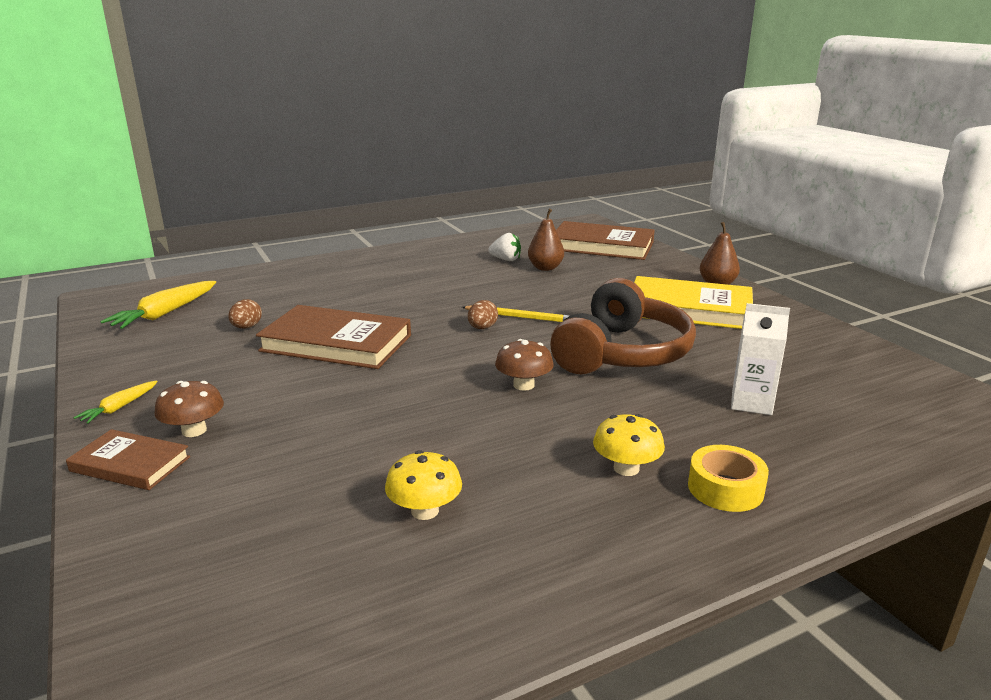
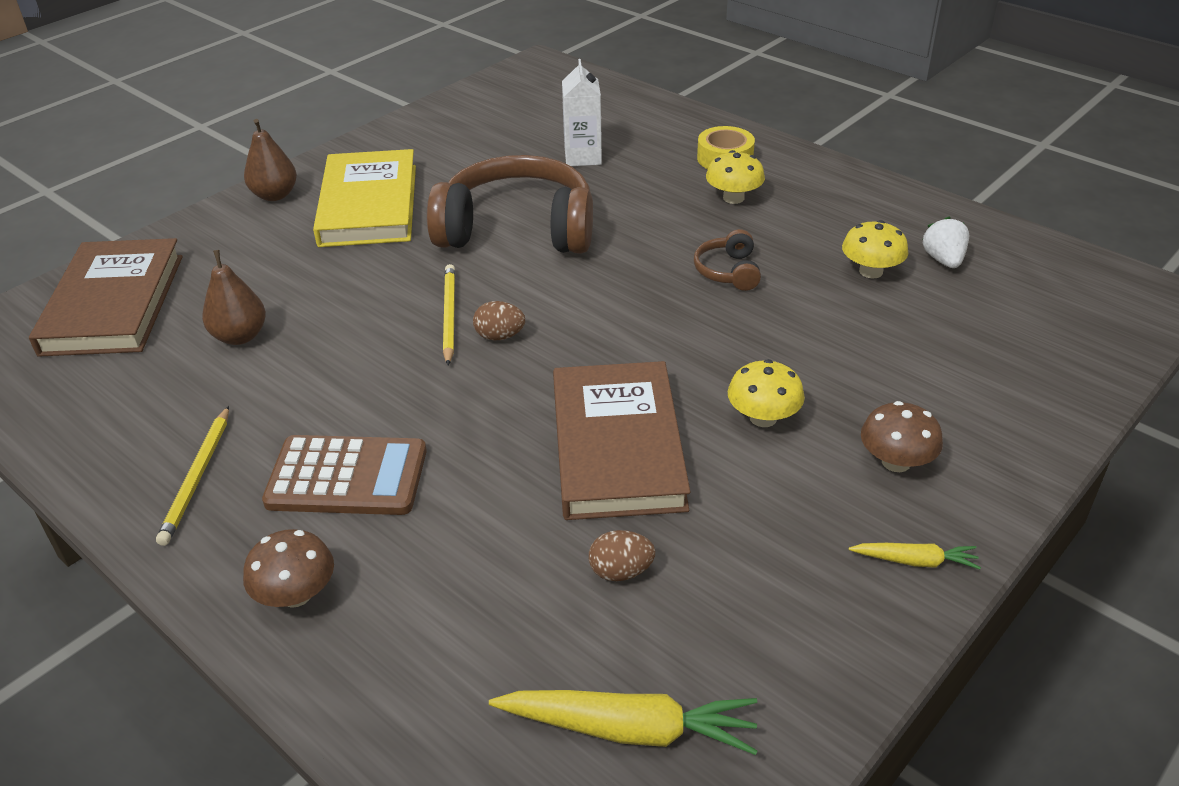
camera: 110 degrees left, 15 degrees up
(130, 464) = (985, 473): brown book -> none
(300, 394) = (763, 418): none -> yellow mushroom
(397, 281) = (347, 477): none -> brown calculator
(434, 256) = (197, 477): none -> yellow pencil
(491, 428) = (728, 271): none -> brown headphones
(506, 260) = (205, 385): white strawberry -> white strawberry (943, 260)
(523, 385) = (631, 273): brown mushroom -> brown mushroom (296, 594)

